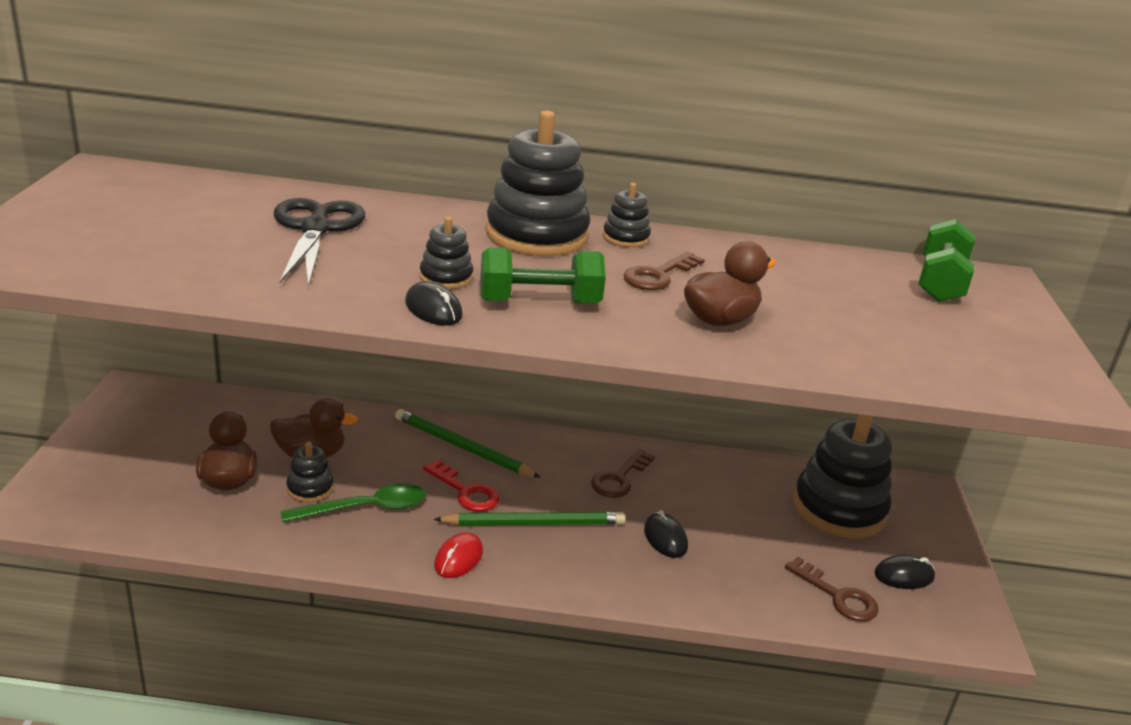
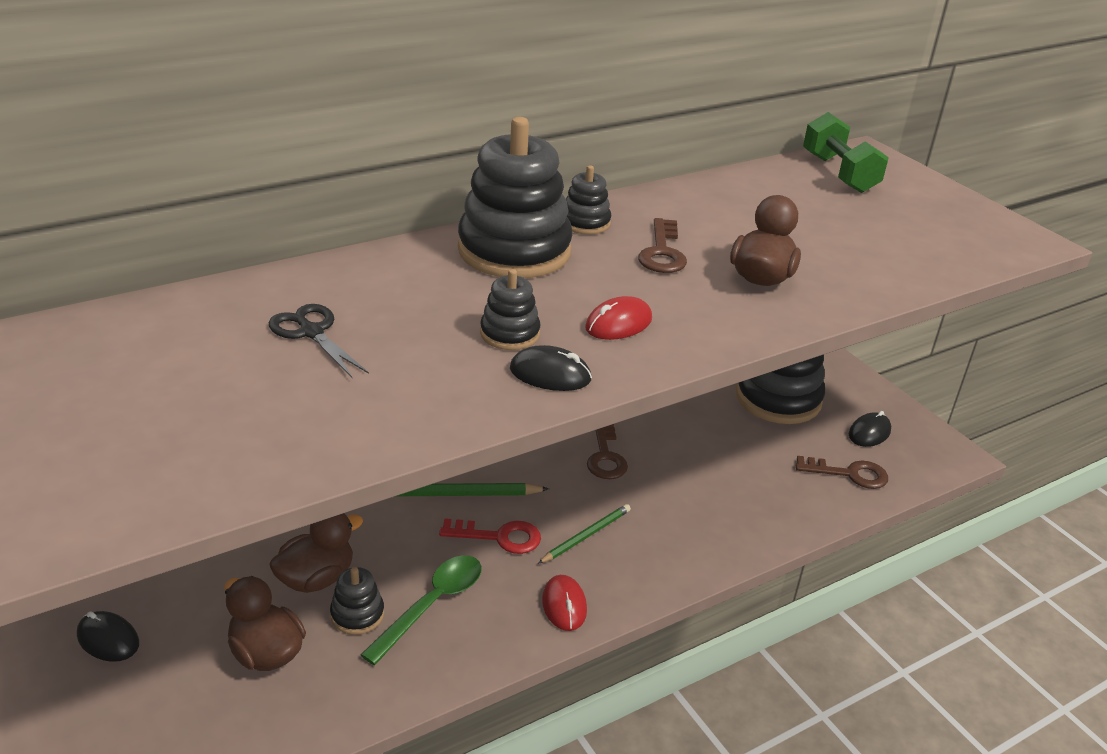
camera: 35 degrees left, 5 degrees up
(316, 229) = (311, 332): black scissors -> black scissors, size x0.59
(533, 523) = (586, 536): green pencil -> green pencil, size x0.63
(539, 302) = (618, 324): green dumbbell -> red mouse
(665, 538) = (694, 492): black mouse -> black mouse (108, 639)

